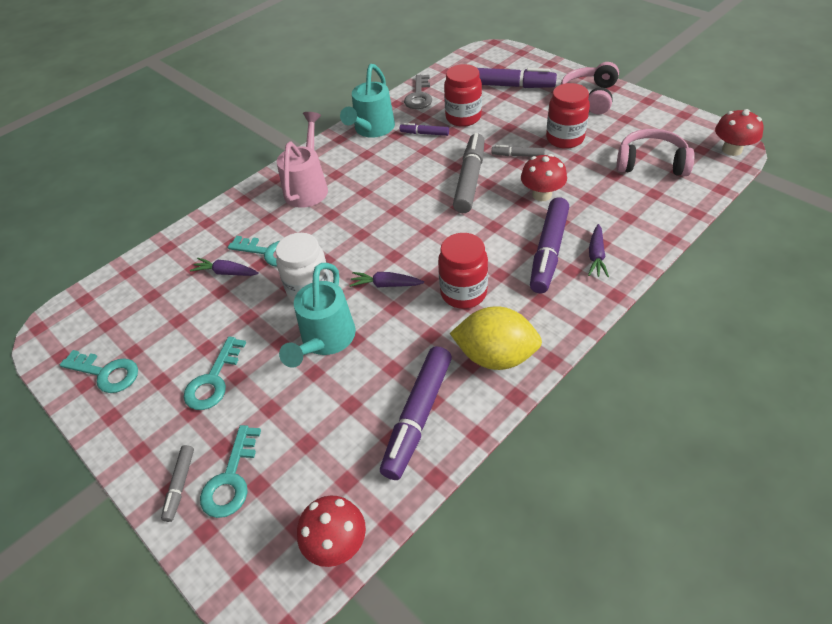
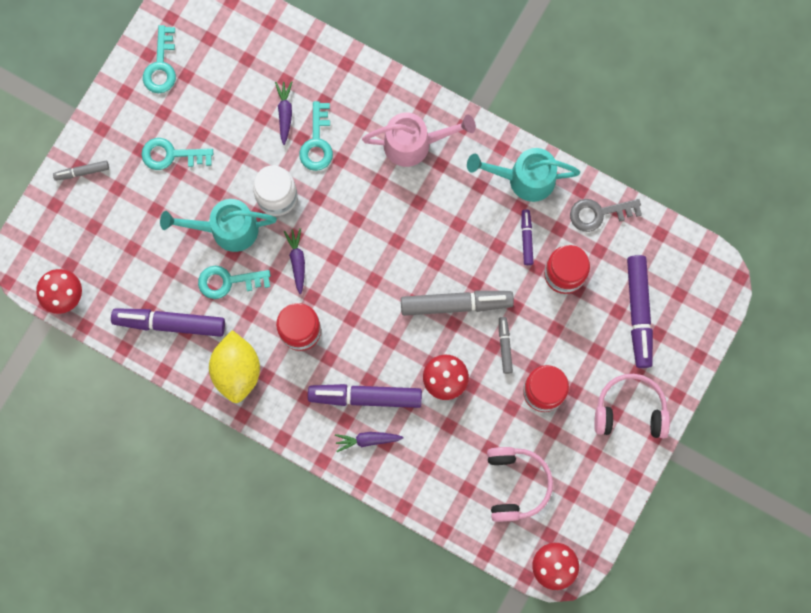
camera: 70 degrees right, 30 degrees up
(231, 479) = (94, 205): turquoise key -> turquoise key (228, 281)

